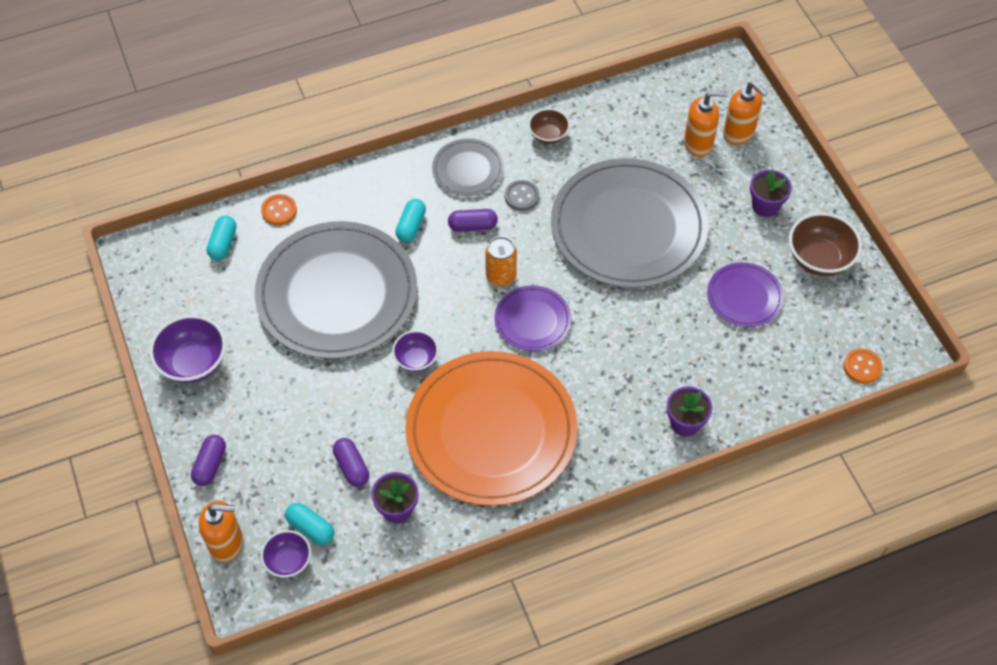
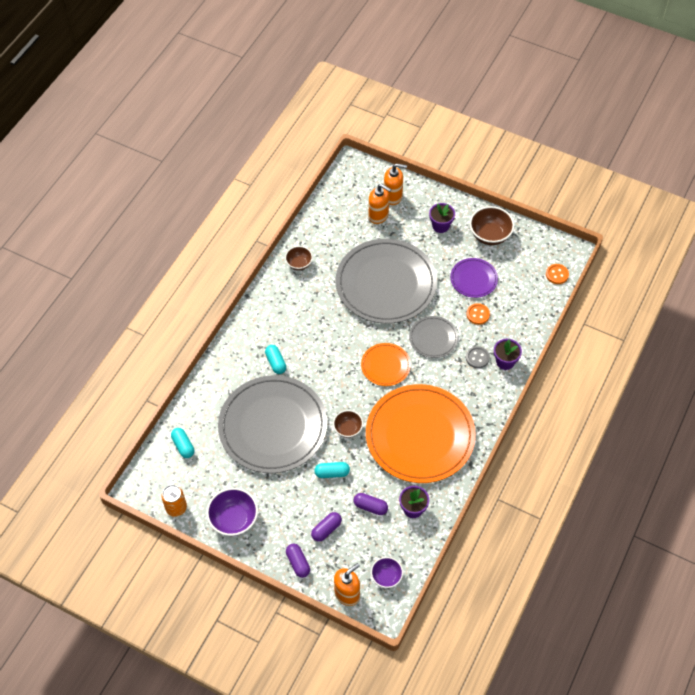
camera: 40 degrees left, 0 degrees up
(279, 211) = (196, 406): orange button -> orange button (478, 314)
(311, 528) = (381, 552): turquoise capsule -> turquoise capsule (332, 473)
(416, 359) = (348, 429): purple bowl -> brown bowl
(468, 169) = (275, 311): grey plate -> grey plate (433, 338)
(472, 226) = (307, 339): purple capsule -> purple capsule (326, 529)
(501, 276) = (347, 355): orange can -> orange can (176, 508)
(521, 196) = (317, 306): grey button -> grey button (477, 358)
(532, 320) = (385, 365): purple plate -> orange plate
(698, 144) = (378, 216): orange soap dispenser -> orange soap dispenser turned 75 degrees clockwise

